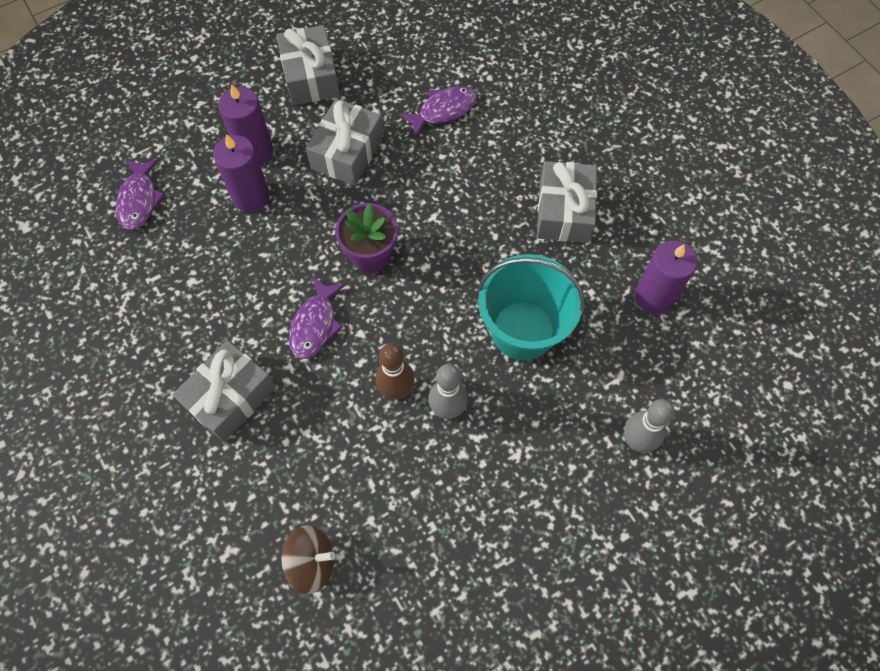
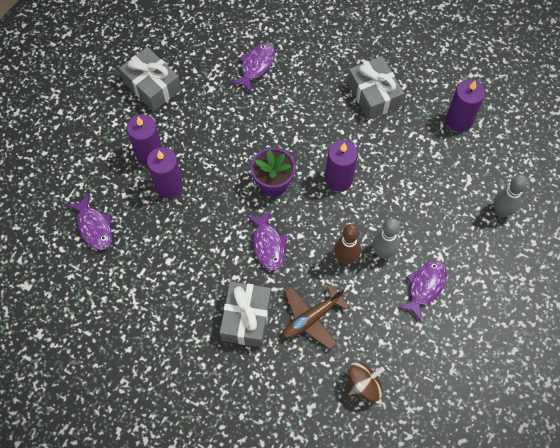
camera: 30 degrees left, 0 degrees up
(305, 441) = (311, 318): none -> brown plane
(347, 153) = (212, 125): grey gift -> none
(453, 290) = (339, 179): none -> purple candle
(471, 482) = (425, 287): none -> purple fish
(523, 330) = (396, 181): turquoise bucket -> none

